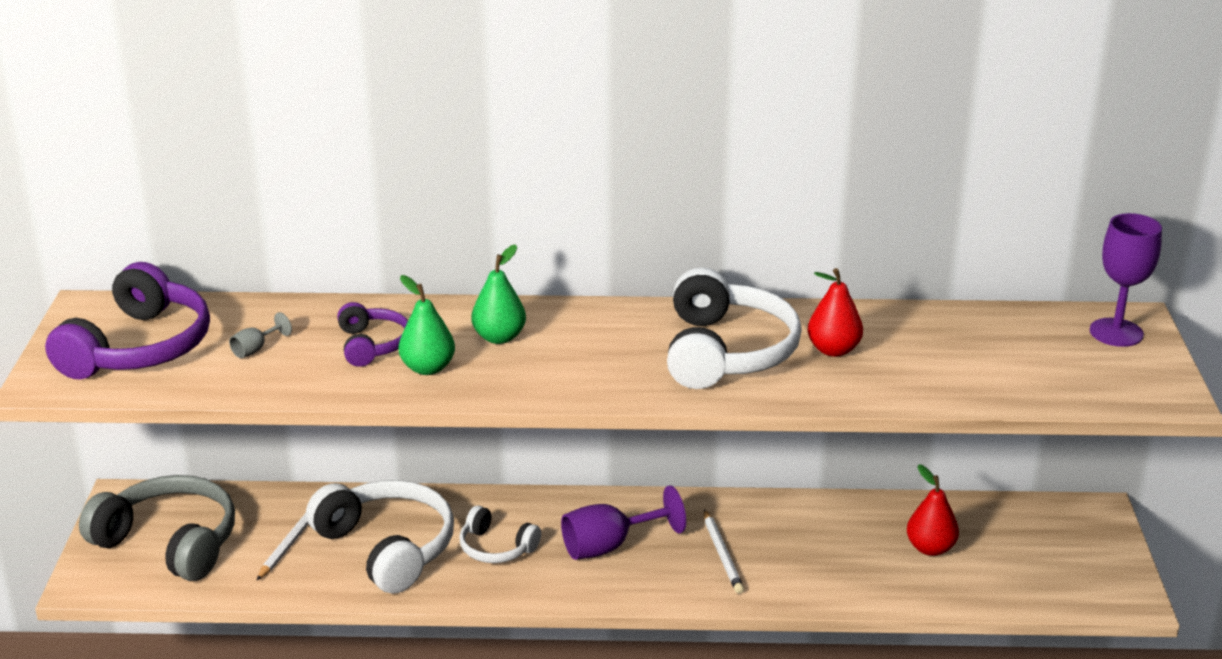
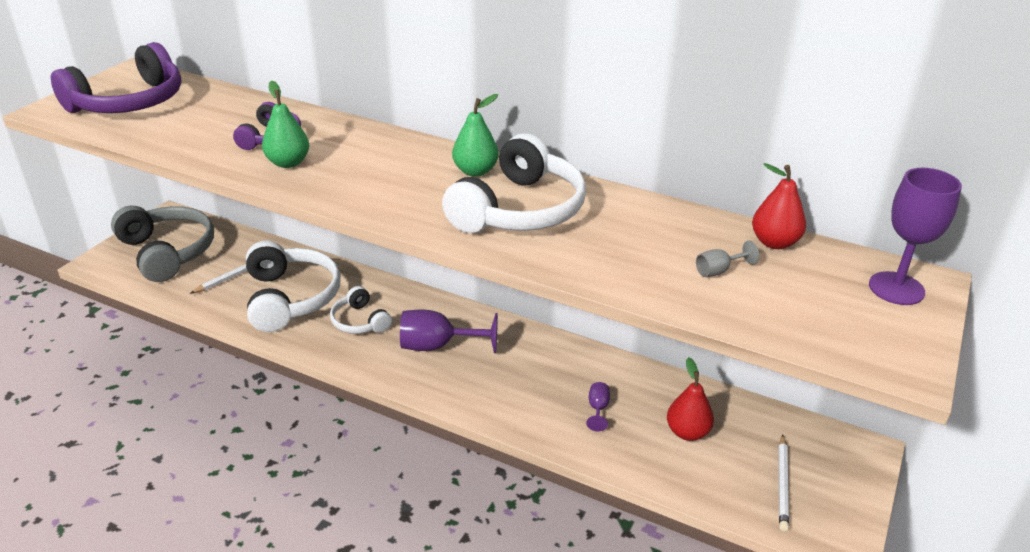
camera: 25 degrees right, 5 degrees up
(256, 349) = (195, 121): grey goblet -> grey goblet (719, 271)
(499, 337) = (361, 154): green pear -> green pear (475, 171)
(722, 554) = (515, 380): white pencil -> white pencil (782, 484)
(828, 555) = (598, 409): none -> purple goblet
(833, 350) = (610, 232): red pear -> red pear (774, 242)

